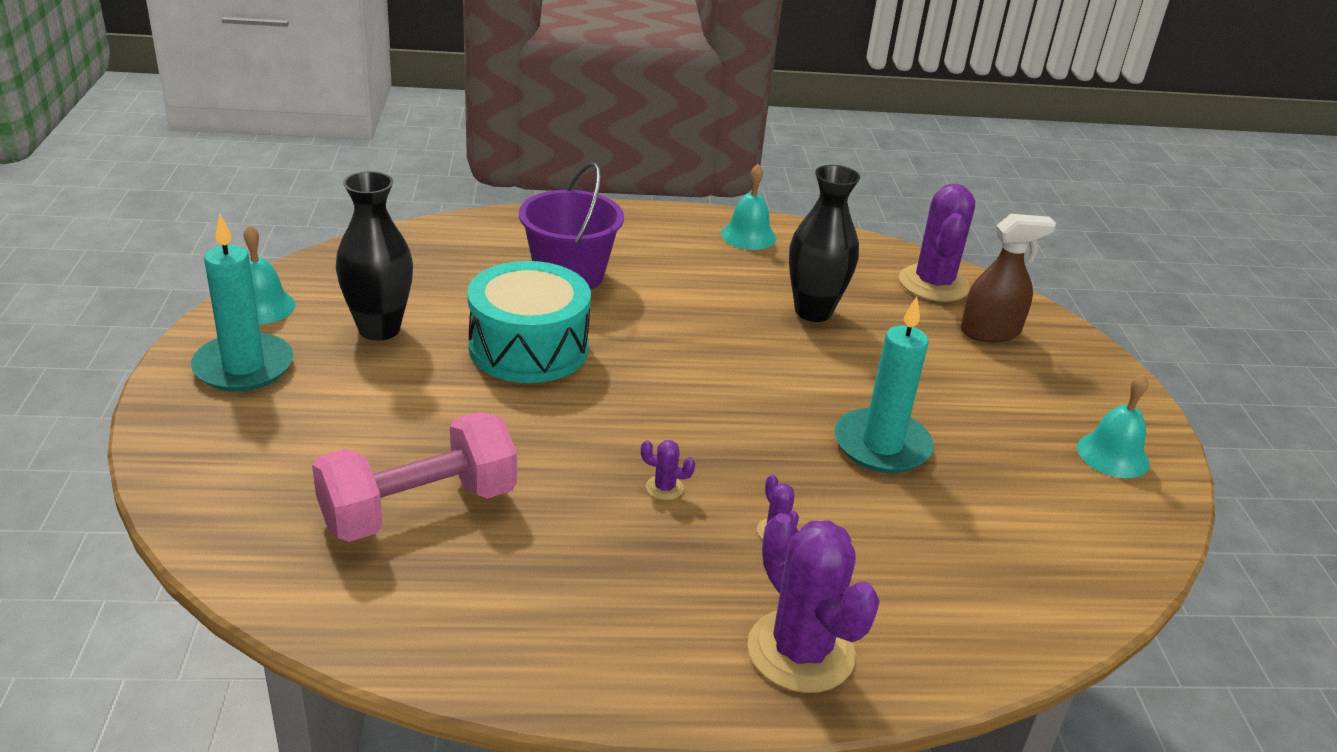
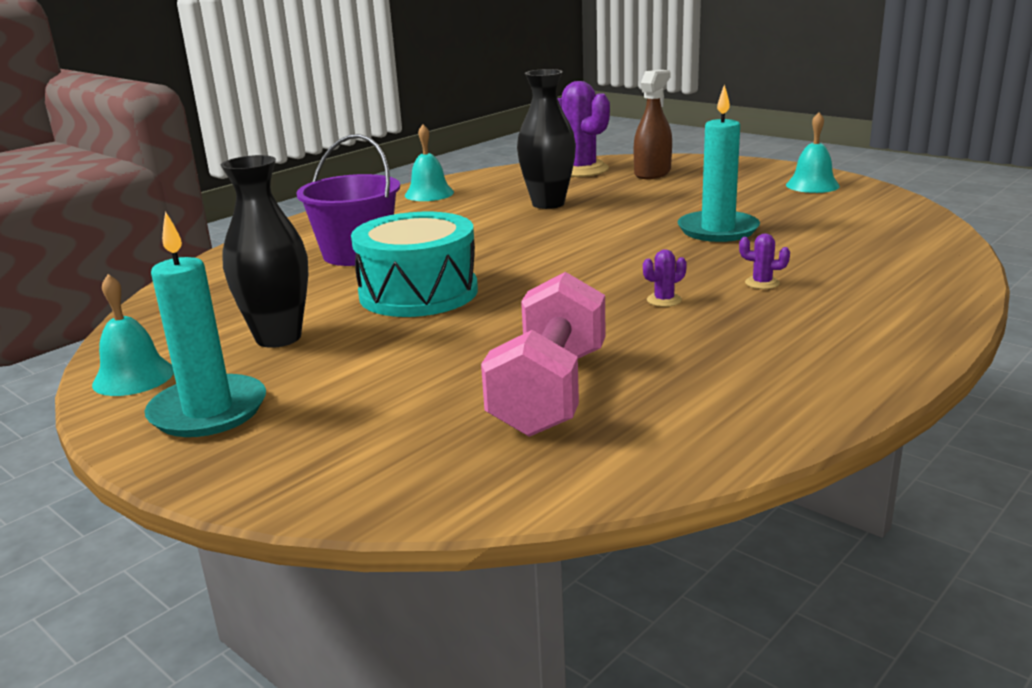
camera: 40 degrees left, 10 degrees down
(800, 651) = (894, 313): purple cactus -> none

